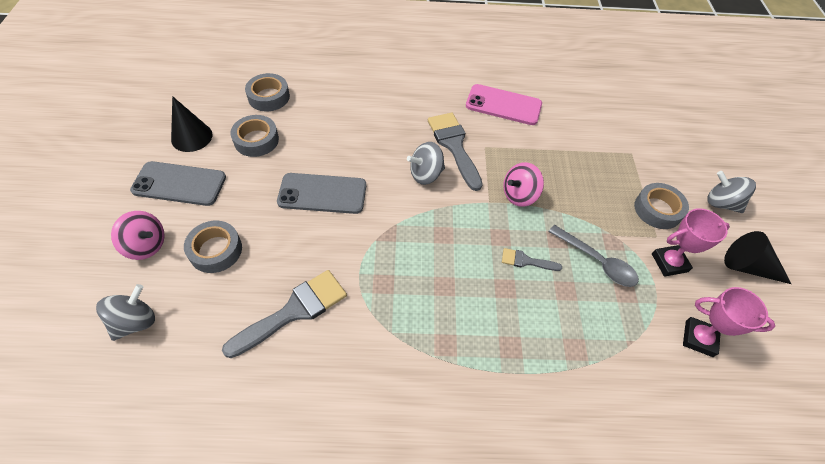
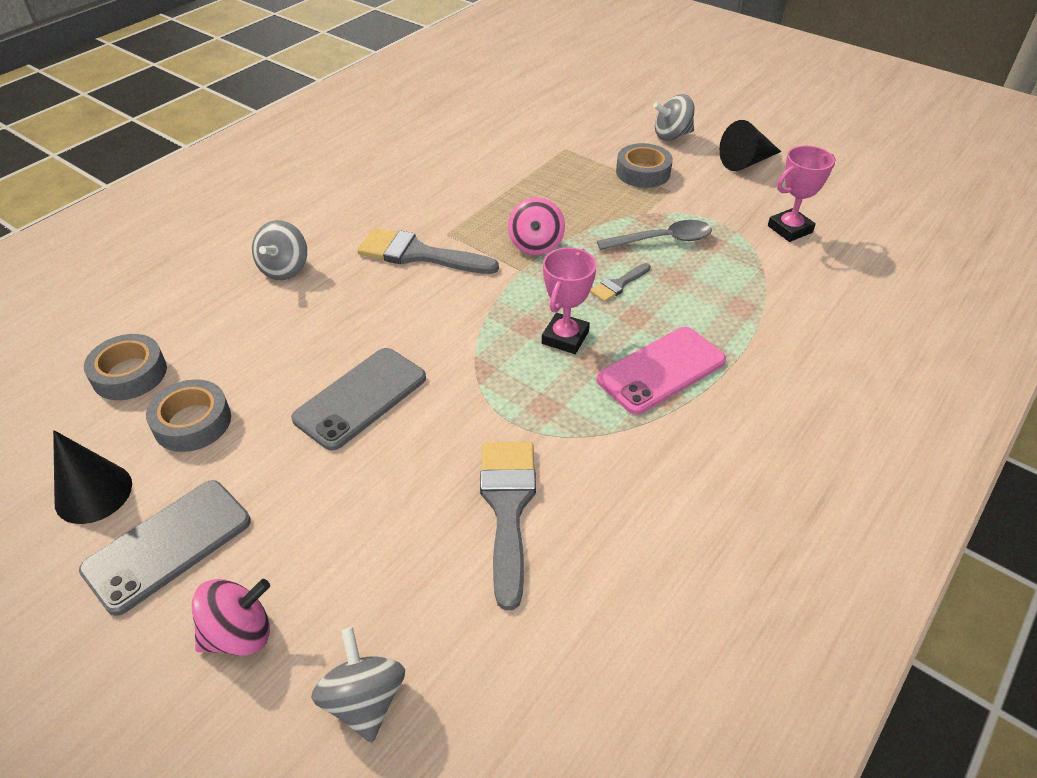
camera: 50 degrees left, 10 degrees down
(215, 250) = (335, 550): grey tape -> none
(426, 174) = (432, 296): grey spinning top -> grey spinning top (284, 269)
(503, 105) = (407, 190): pink phone -> pink phone (661, 370)
(669, 263) = (703, 200): pink trophy -> pink trophy (565, 337)

